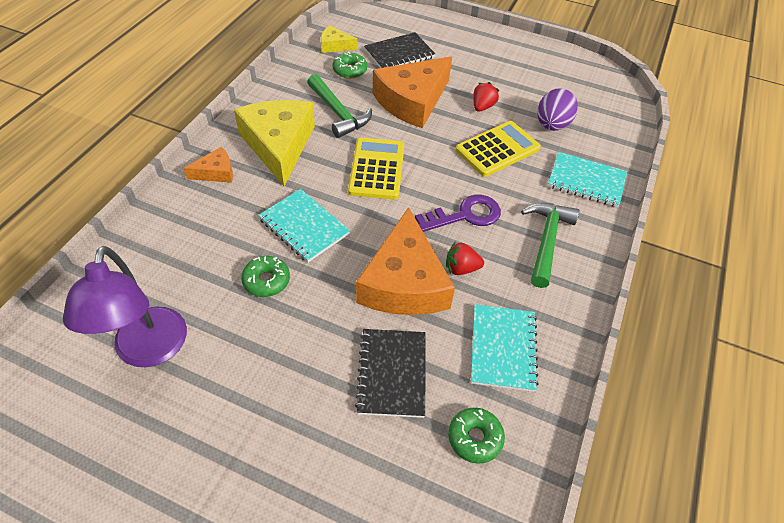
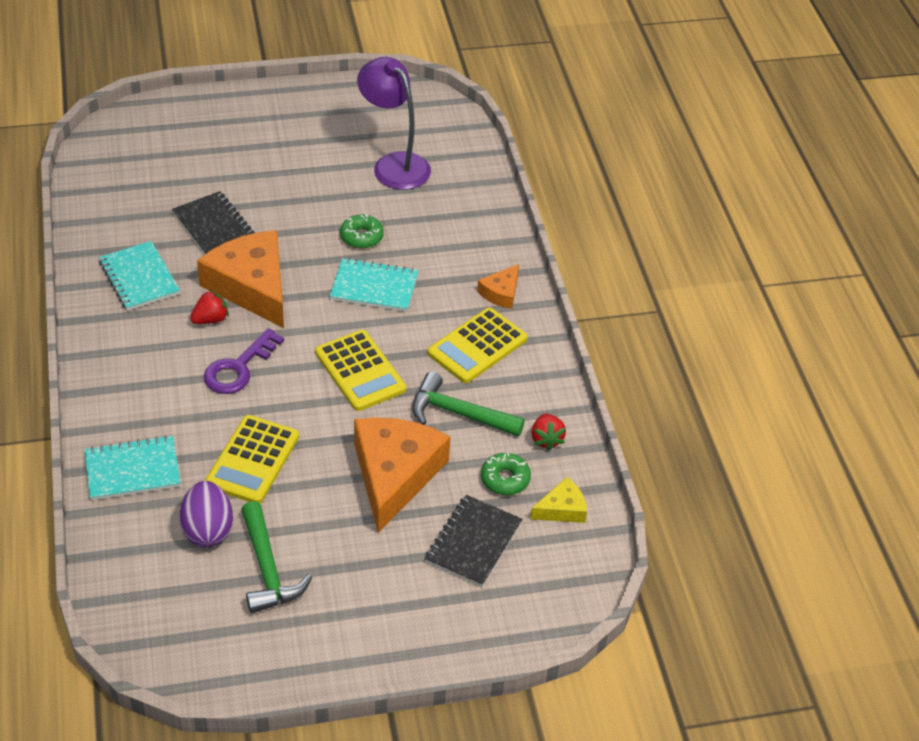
camera: 145 degrees right, 5 degrees down
(279, 145) = (477, 346): yellow cheese -> yellow calculator
(475, 438) = (130, 219): green donut -> none
(482, 107) = (307, 512): red strawberry -> red strawberry (546, 439)
(546, 241) = (145, 381): green hammer -> green hammer (267, 569)

